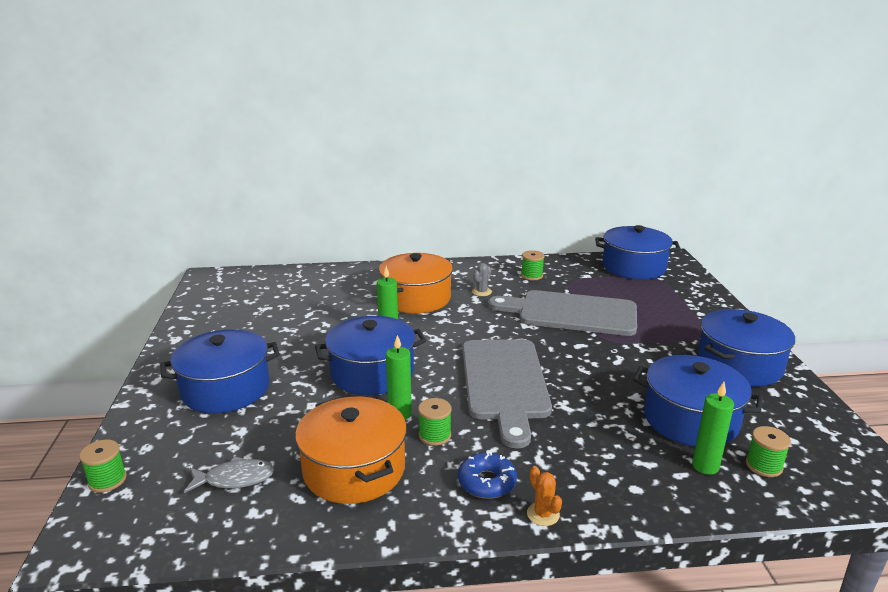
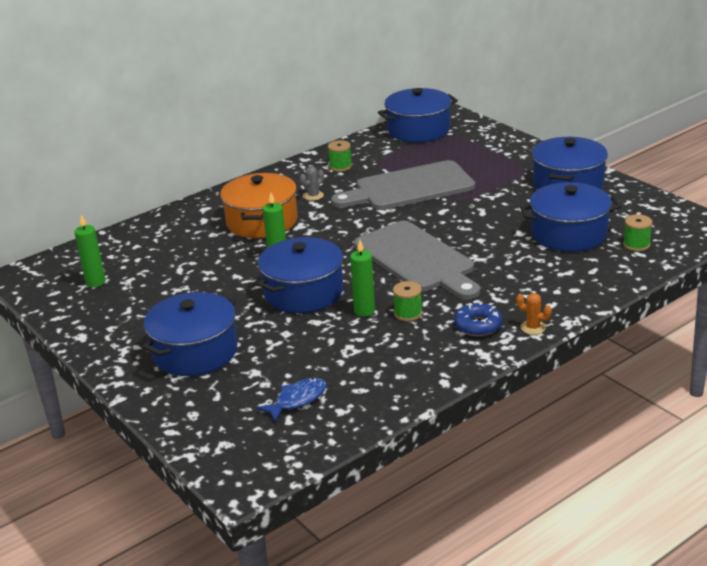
camera: 30 degrees left, 5 degrees up
(107, 480) = (197, 444): green spool -> none
(235, 479) = (297, 400): grey fish -> blue fish
(354, 469) = (377, 357): orange pot -> none
(481, 292) = (313, 196): grey cactus -> grey cactus turned 45 degrees clockwise
(705, 466) = (603, 259): green candle -> green candle (95, 282)

